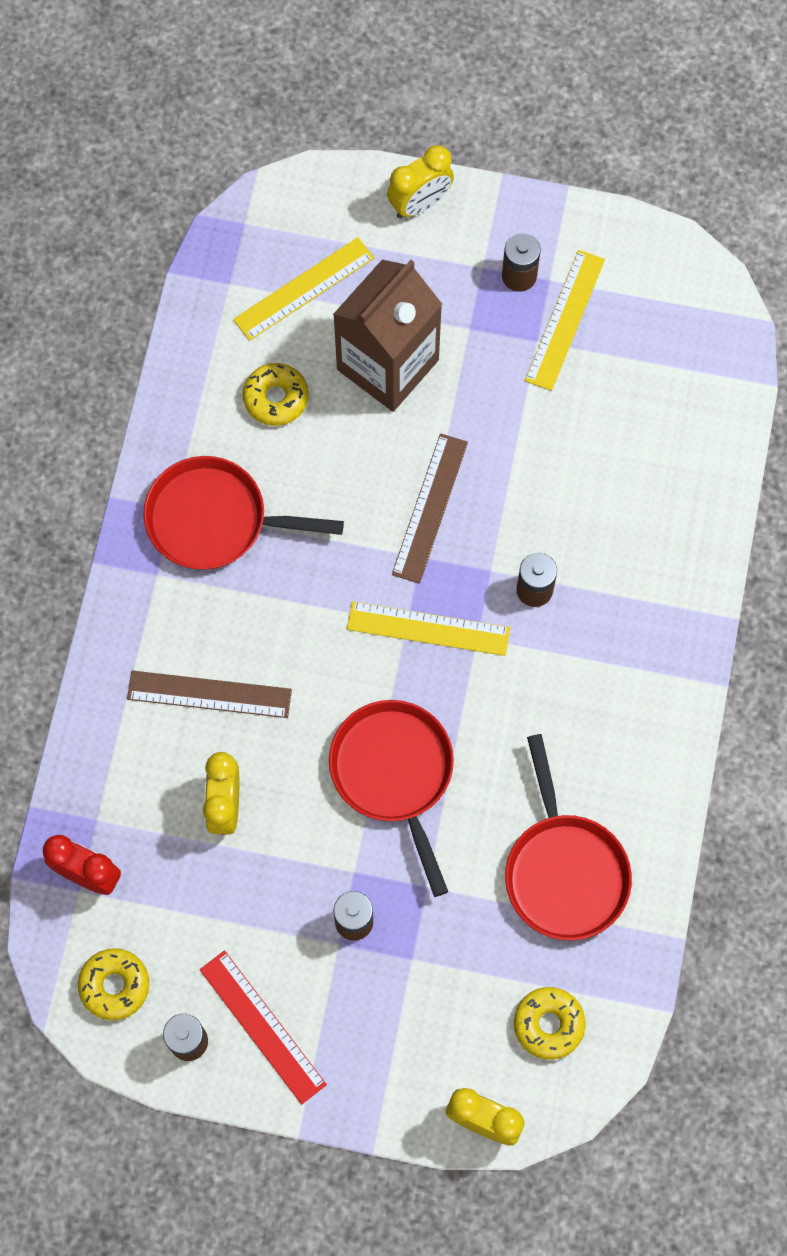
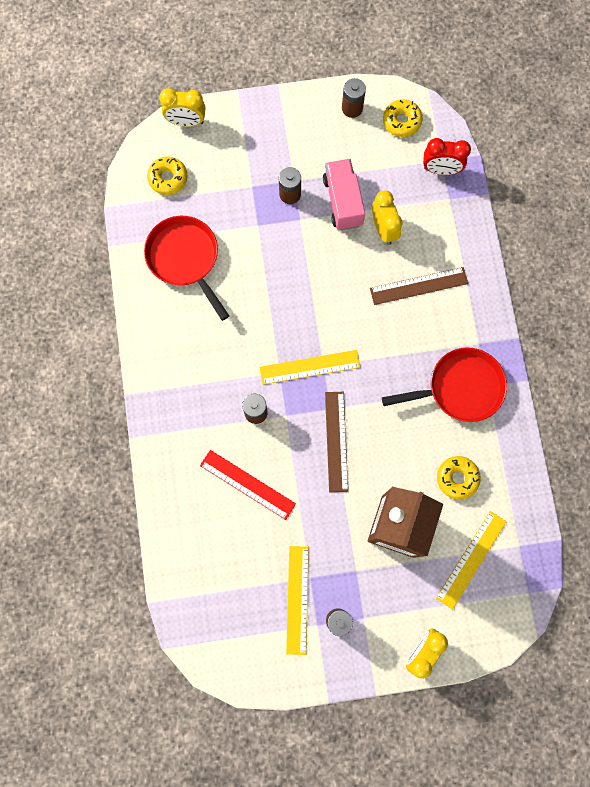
camera: 160 degrees right, 5 degrees up
(262, 1026) = (317, 128): red ruler -> red ruler (247, 484)
(272, 877) = (343, 201): none -> pink truck
(394, 774) = (297, 278): red pan -> none

